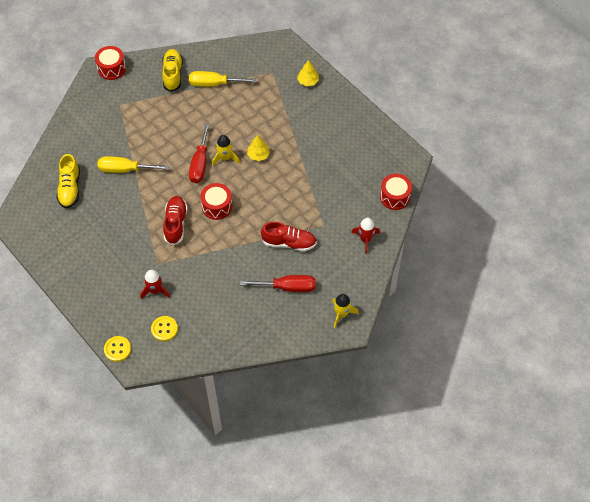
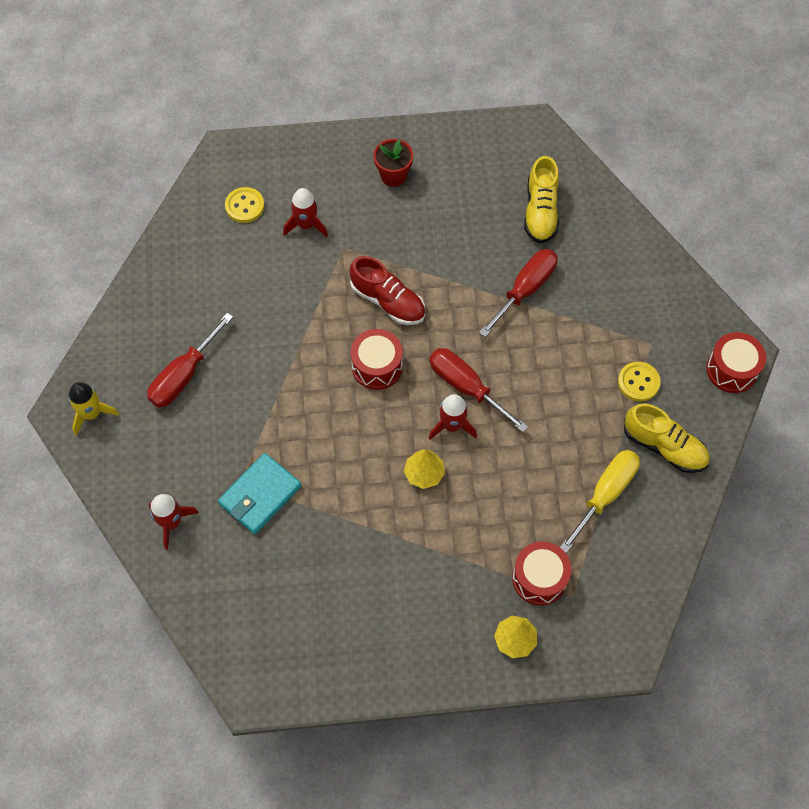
camera: 125 degrees right, 5 degrees up
(70, 188) = (541, 211): yellow shoe -> yellow shoe turned 120 degrees counterclockwise
(92, 269) = (393, 175): none -> red flower pot
(117, 349) = (259, 146): yellow button -> yellow button (638, 382)
(125, 169) = (525, 290): yellow screwdriver -> red screwdriver
(225, 158) = (452, 425): yellow rocket -> red rocket
(289, 243) = (248, 420): red shoe -> none
(322, 212) = (260, 495): none -> turquoise wallet
(395, 197) = (205, 615): red drum -> red drum (539, 578)

